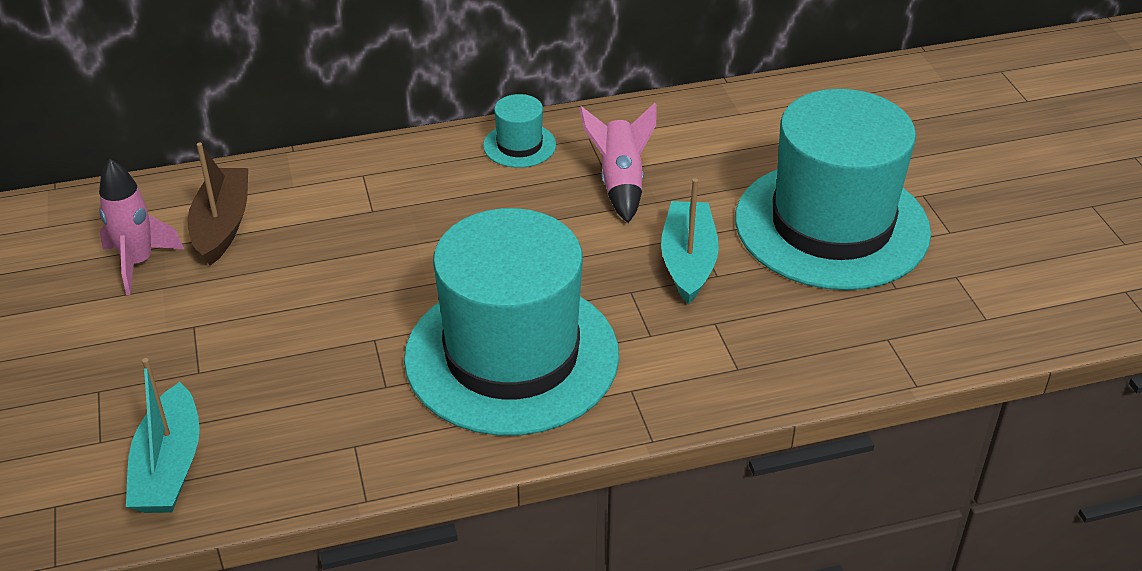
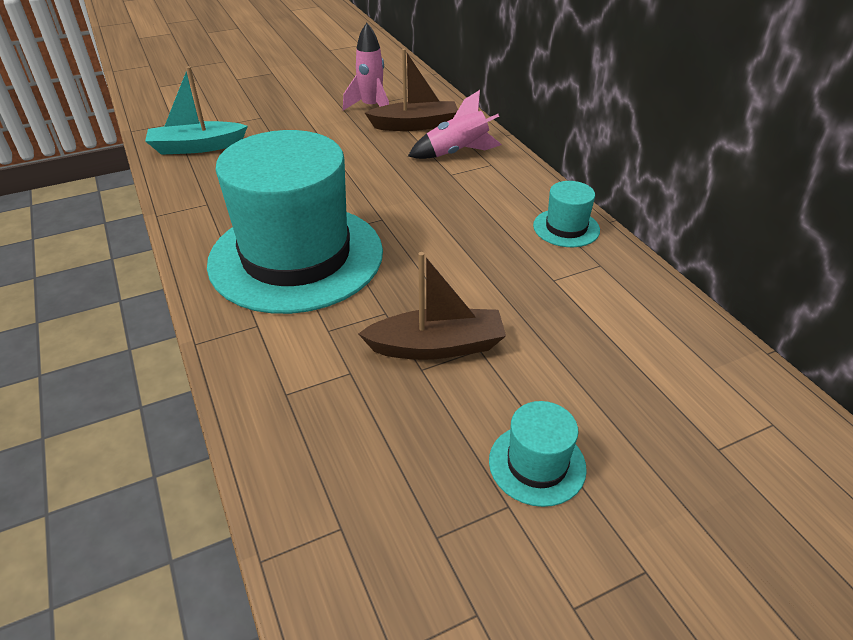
camera: 80 degrees right, 0 degrees up
(620, 183) = (540, 291): pink rocket -> pink rocket (457, 153)
(688, 261) = (437, 346): turquoise boat -> brown boat
(831, 225) = (537, 464): turquoise hat -> turquoise hat, size x0.40

